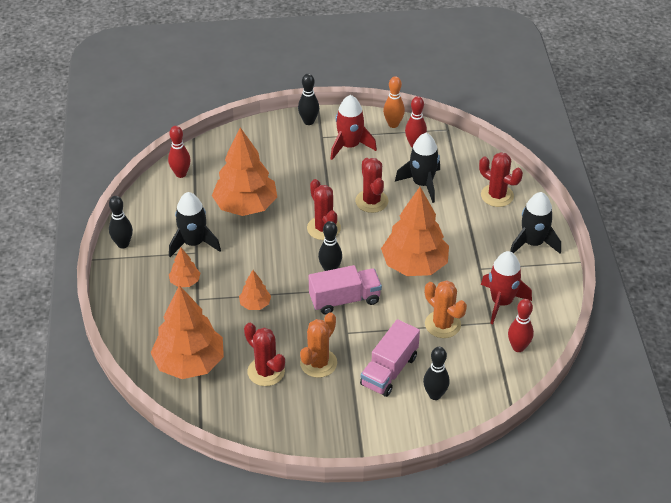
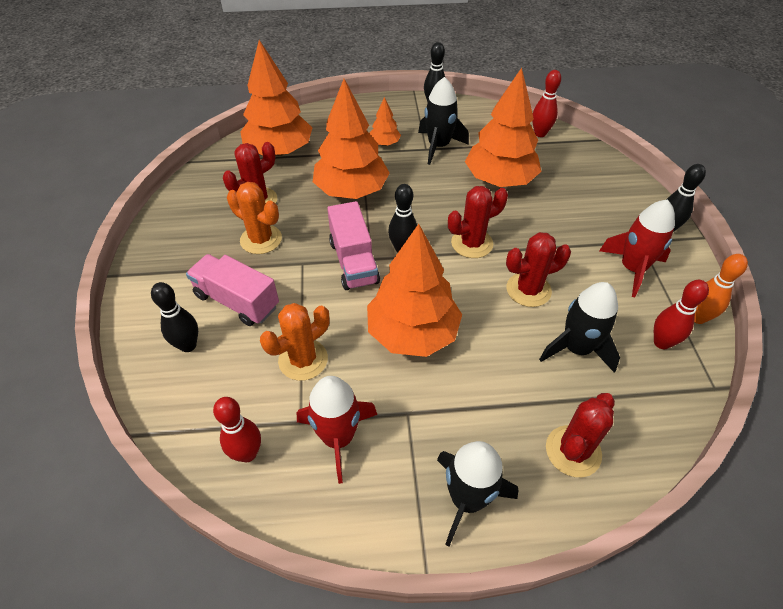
camera: 90 degrees right, 5 degrees up
(255, 304) = (351, 191): orange tree -> orange tree, size x2.17

